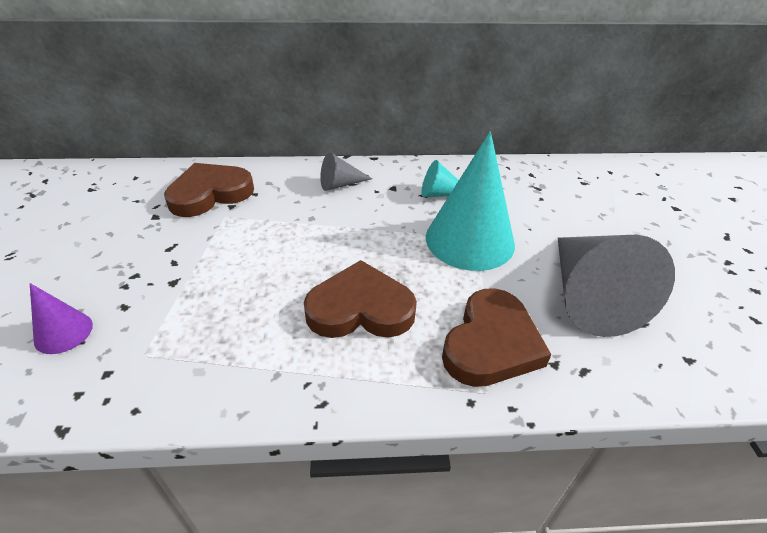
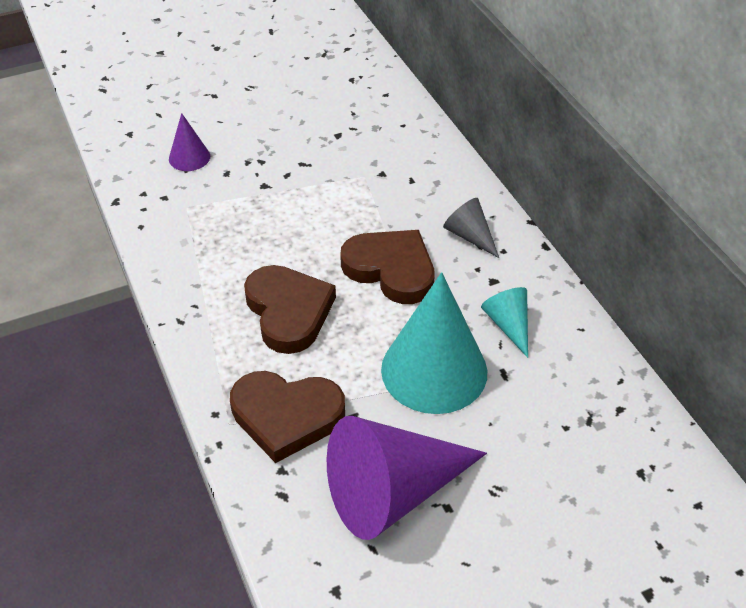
camera: 70 degrees right, 5 degrees up
(210, 194) = (391, 151): brown heart -> brown heart (391, 269)
(588, 296) = (393, 492): grey cone -> purple cone

